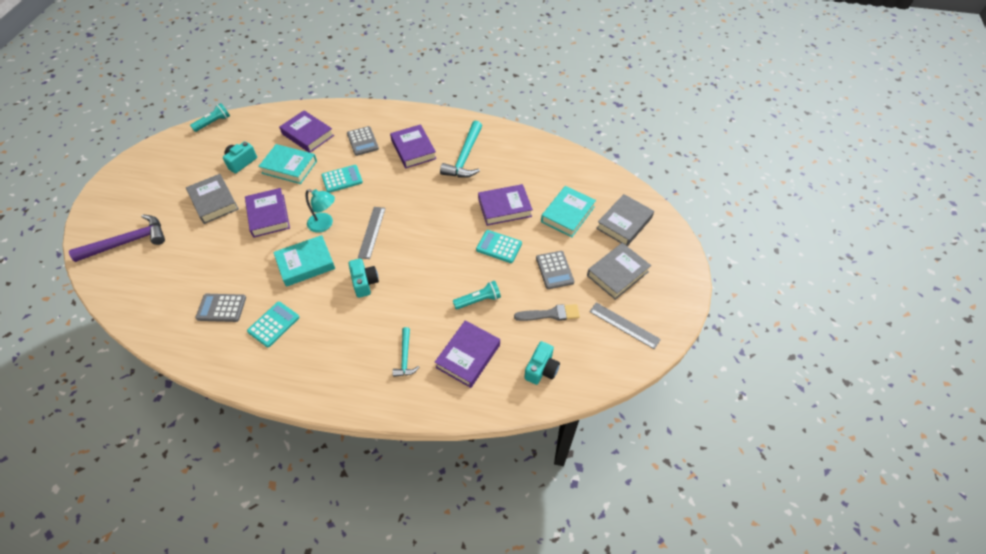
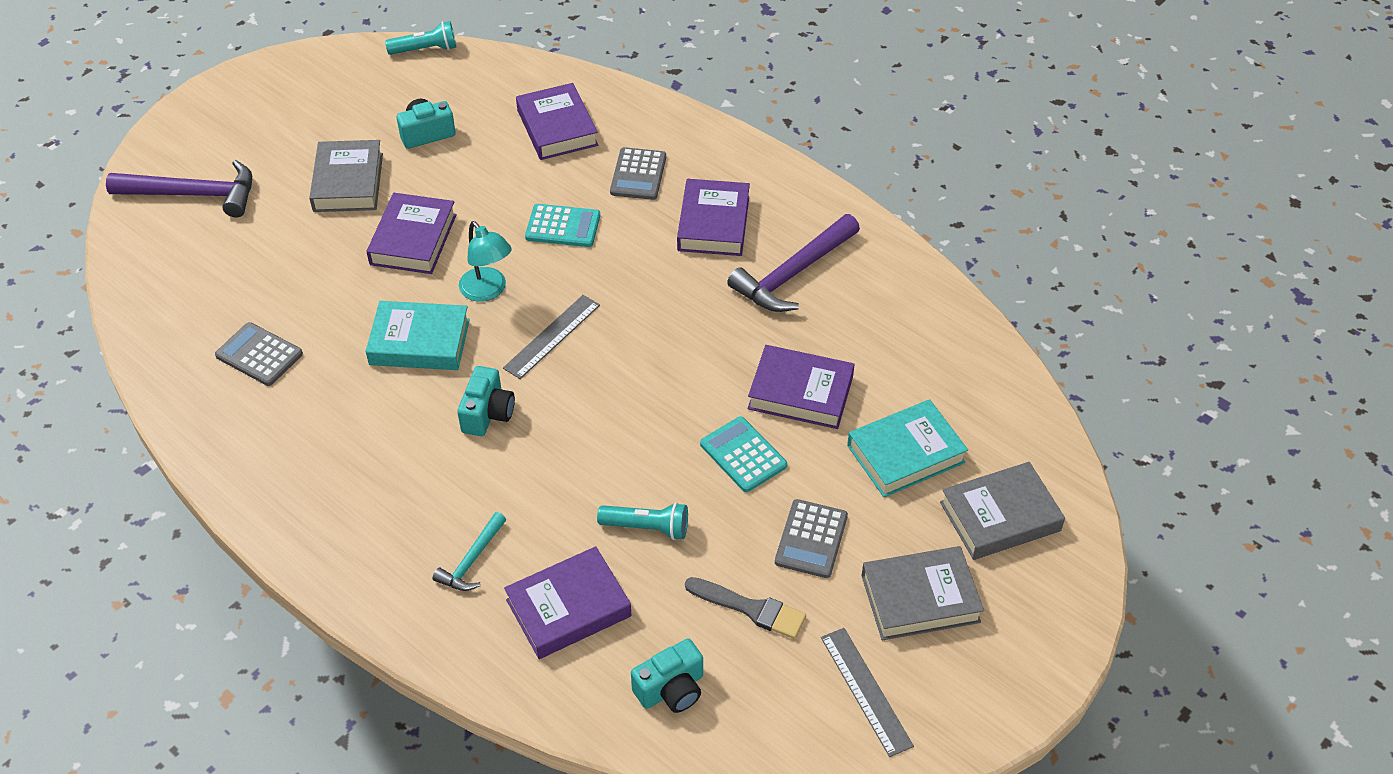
camera: 30 degrees right, 5 degrees down
(274, 324) = (315, 415): turquoise calculator -> none
(289, 167) = (494, 172): turquoise book -> none
(465, 157) = (793, 274): turquoise hammer -> purple hammer

